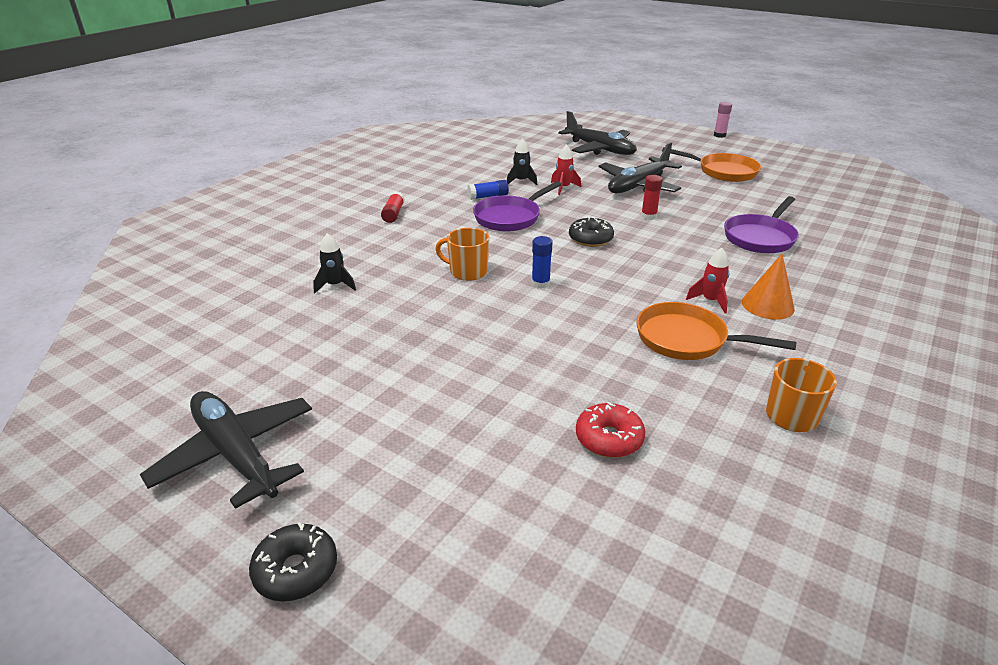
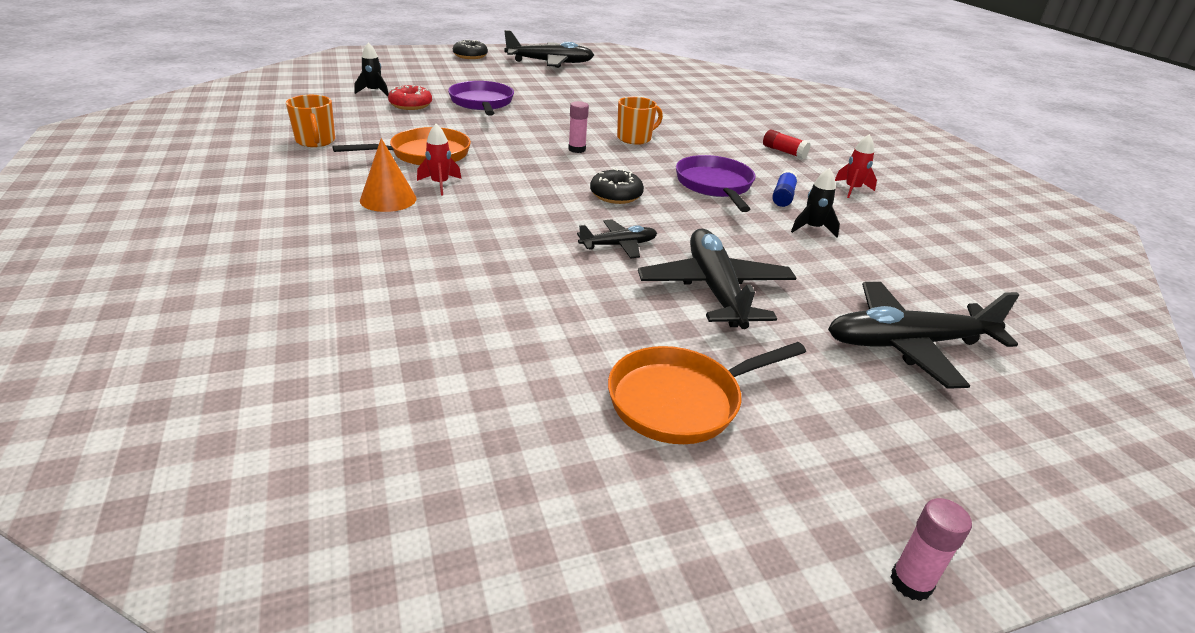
camera: 125 degrees right, 0 degrees up
(335, 285) = (677, 107): black rocket -> black rocket (374, 92)
(540, 283) = (577, 149): blue glue stick -> pink glue stick
(563, 188) = (763, 241): red rocket -> red rocket (852, 189)
(648, 216) = (618, 245): red glue stick -> black plane
(760, 237) = (468, 274): purple pan -> purple pan (482, 103)

